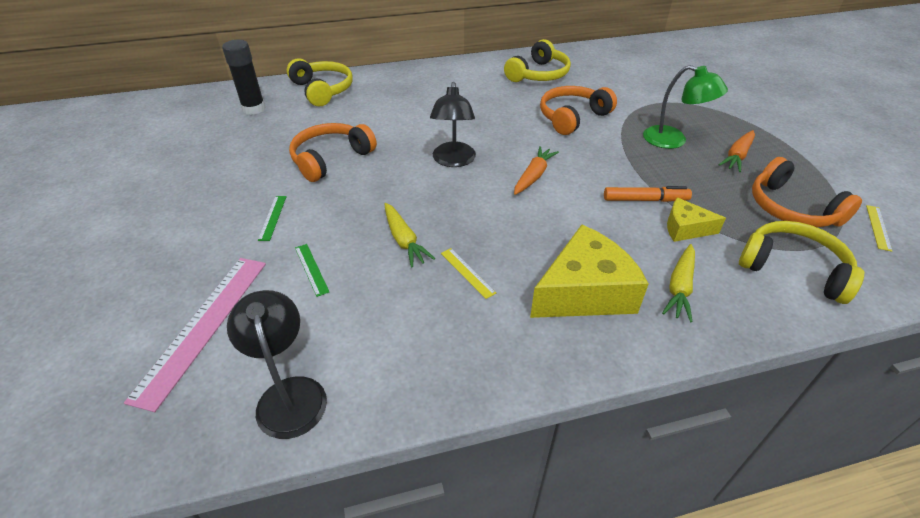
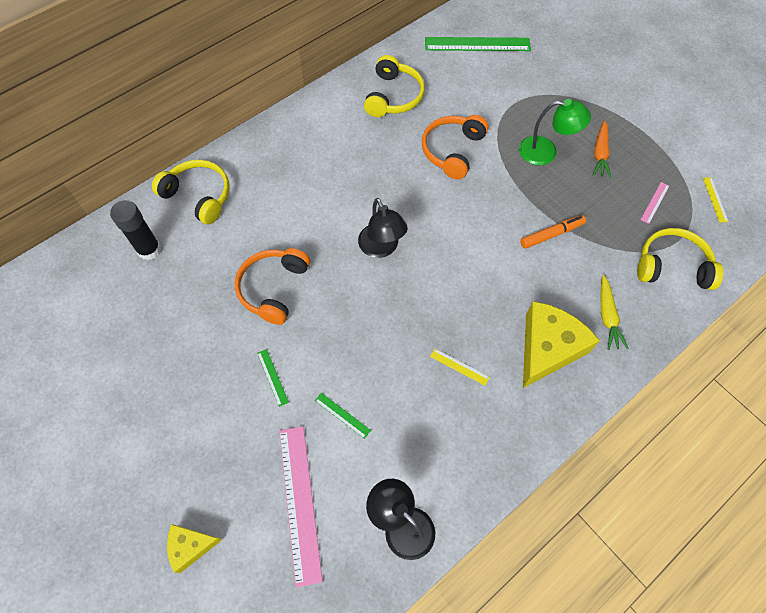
camera: 25 degrees left, 20 degrees up
(404, 240) = (394, 355): yellow carrot -> none
(533, 176) = (456, 241): orange carrot -> none
(641, 62) = (477, 44): none -> green ruler
(685, 228) = (590, 255): yellow cheese -> yellow cheese (191, 546)
(791, 209) = (655, 202): orange headphones -> pink ruler

